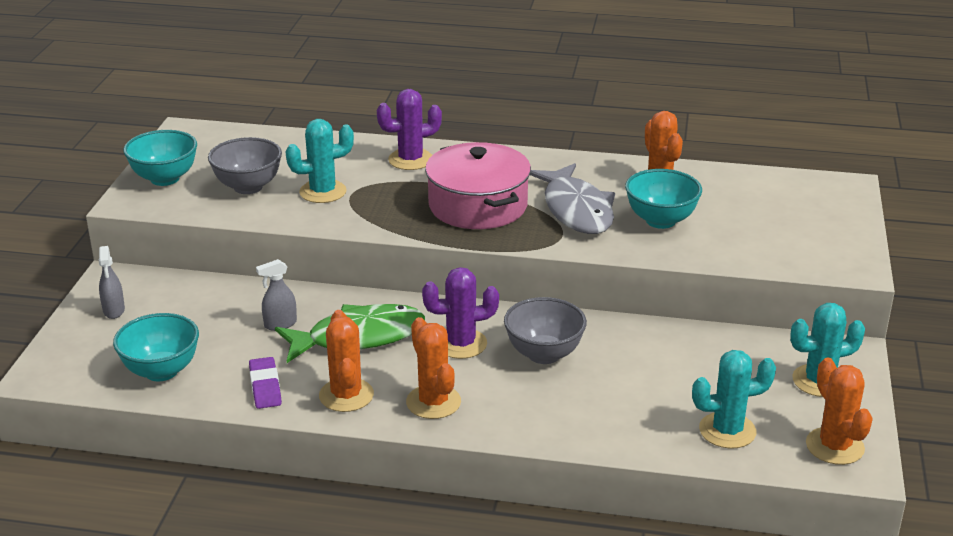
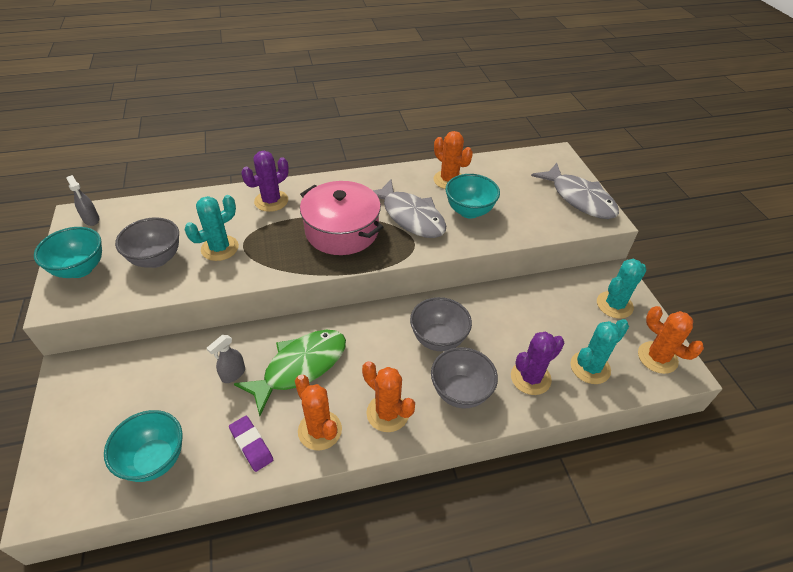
camera: 25 degrees left, 15 degrees up
(114, 310) = (84, 406): grey spray bottle -> grey spray bottle (91, 219)
(461, 344) = (377, 348): purple cactus -> purple cactus (530, 378)
(535, 408) = (460, 392): none -> grey bowl
(834, 239) = (579, 198): none -> grey fish

